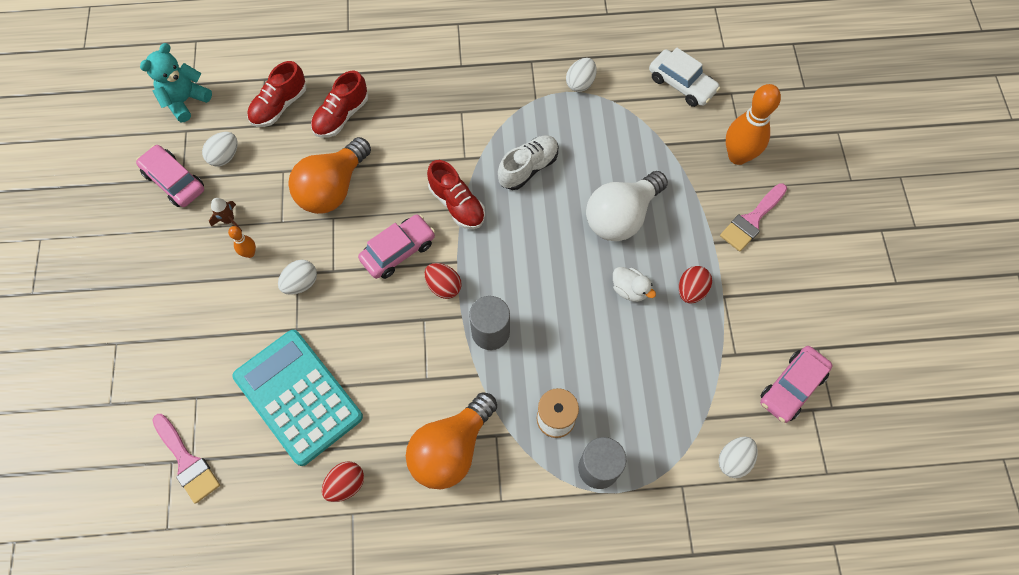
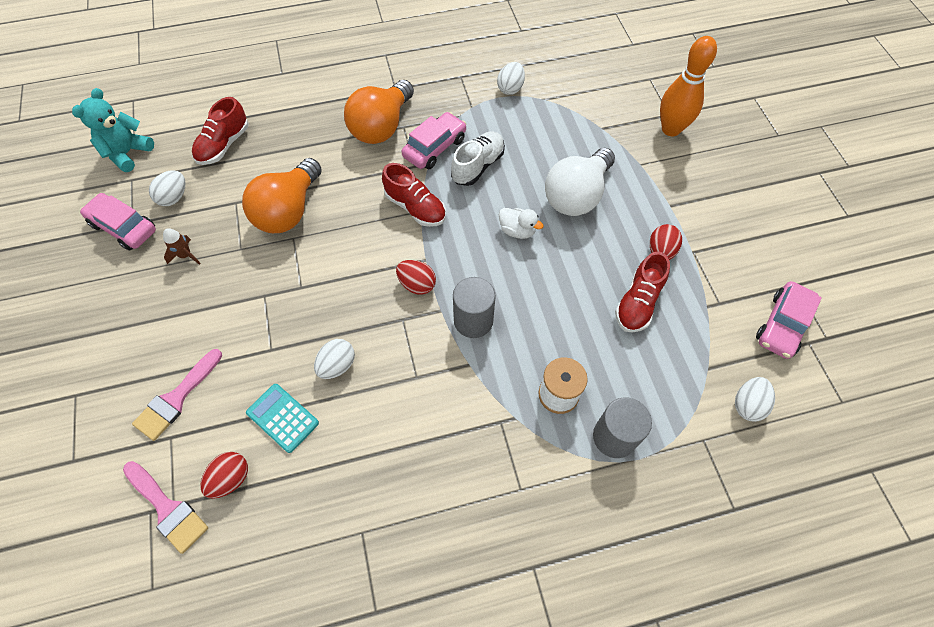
camera: 10 degrees left, 5 degrees down
(249, 253) = (211, 283): orange bowling pin -> none
(298, 397) = (282, 418): turquoise calculator -> turquoise calculator, size x0.49
(301, 283) = (269, 304): white egg -> white egg (337, 365)
(341, 116) = (287, 145): red shoe -> red shoe (638, 302)
(346, 484) = (349, 501): red egg -> red egg (230, 479)
(398, 251) = (365, 258): pink car -> pink car (435, 147)
(451, 449) = (456, 444): orange light bulb -> orange light bulb (381, 126)
(629, 290) = (601, 259): white duck -> white duck (517, 231)
(681, 84) = (603, 77): white car -> none
(751, 220) = (699, 181): pink brush -> pink brush (176, 399)

